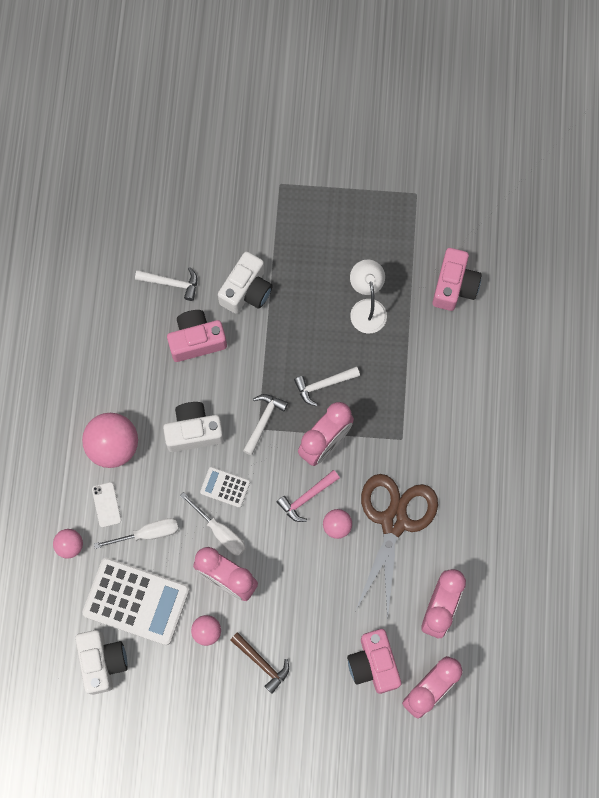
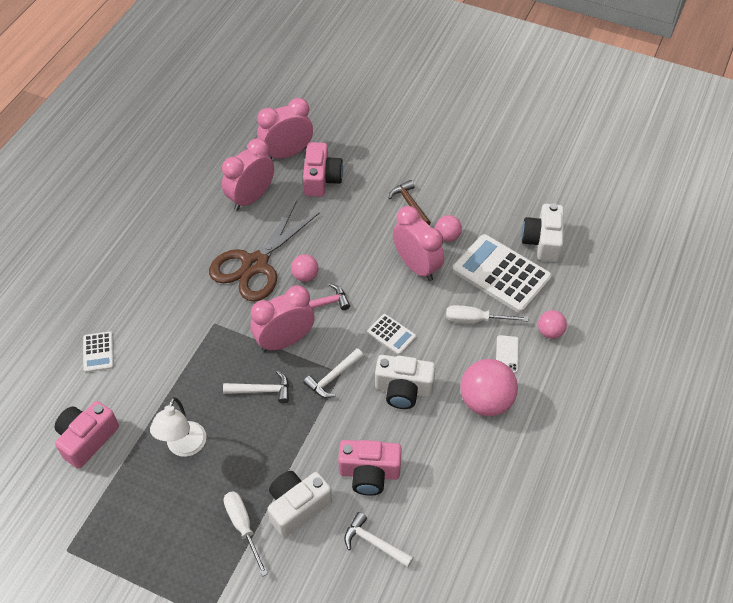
camera: 160 degrees left, 20 degrees down
(220, 532) = (409, 302): white screwdriver -> white screwdriver (243, 527)
(494, 370) = (98, 352): none -> white calculator

